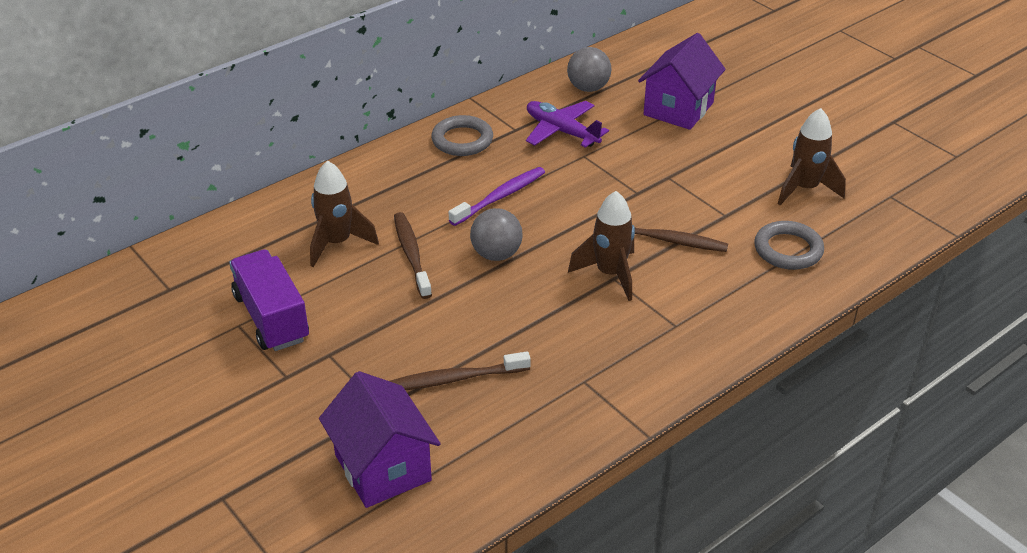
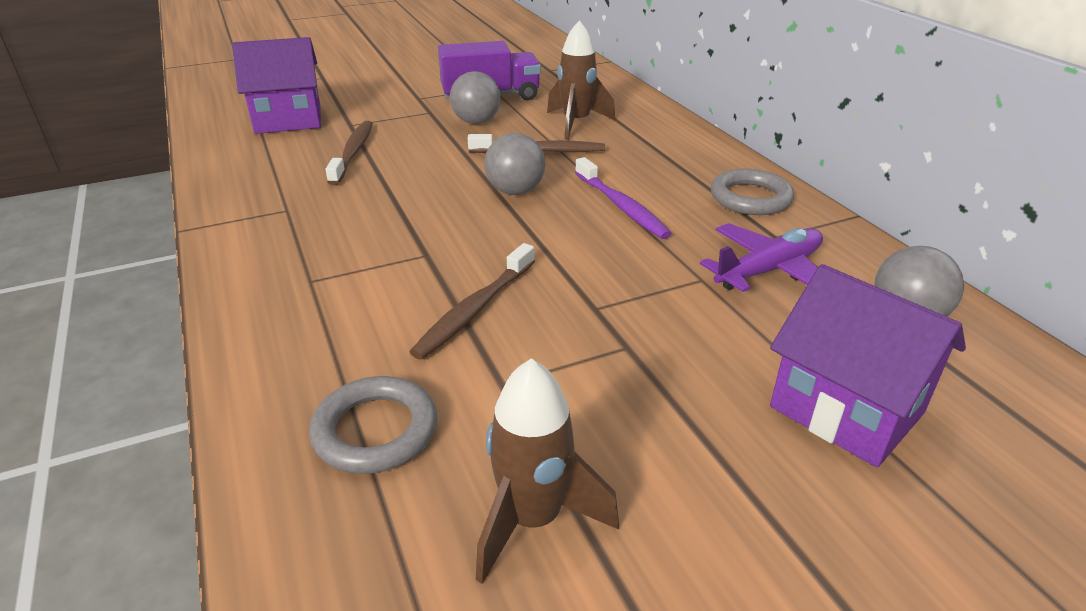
camera: 105 degrees right, 5 degrees down
(350, 311) = (476, 122): none -> grey ball
(610, 274) = (434, 253): brown rocket -> none

